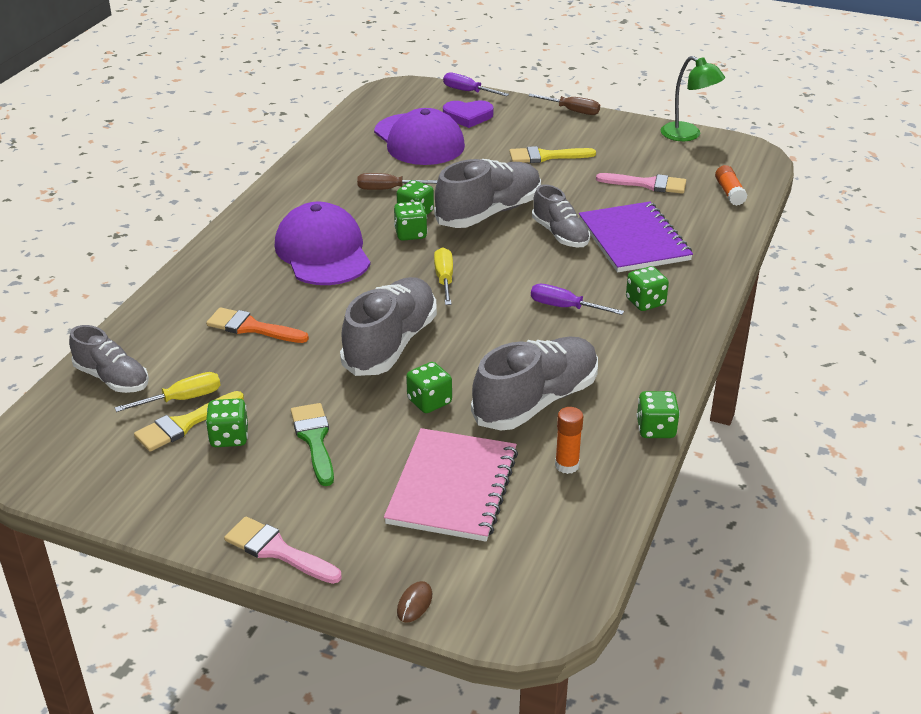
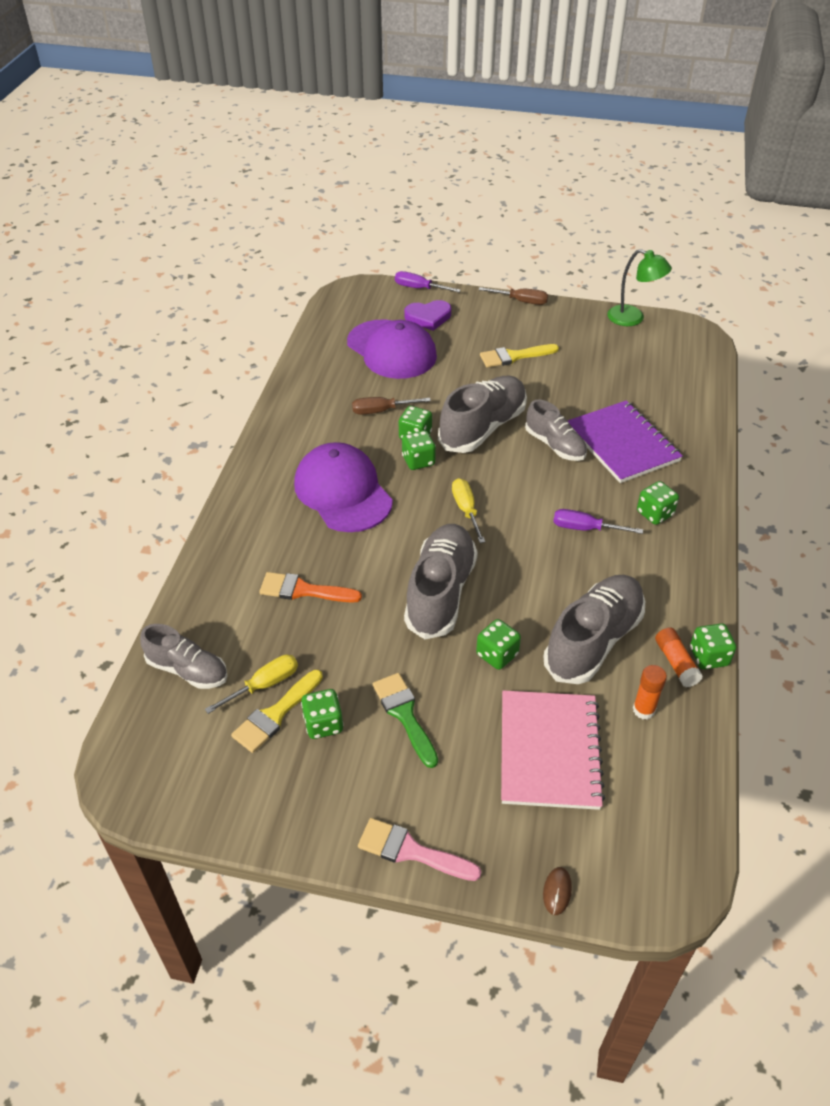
camera: 10 degrees left, 10 degrees up
(647, 184) = (614, 378): pink brush -> none
(729, 192) = (689, 380): orange glue stick -> orange glue stick (676, 663)

